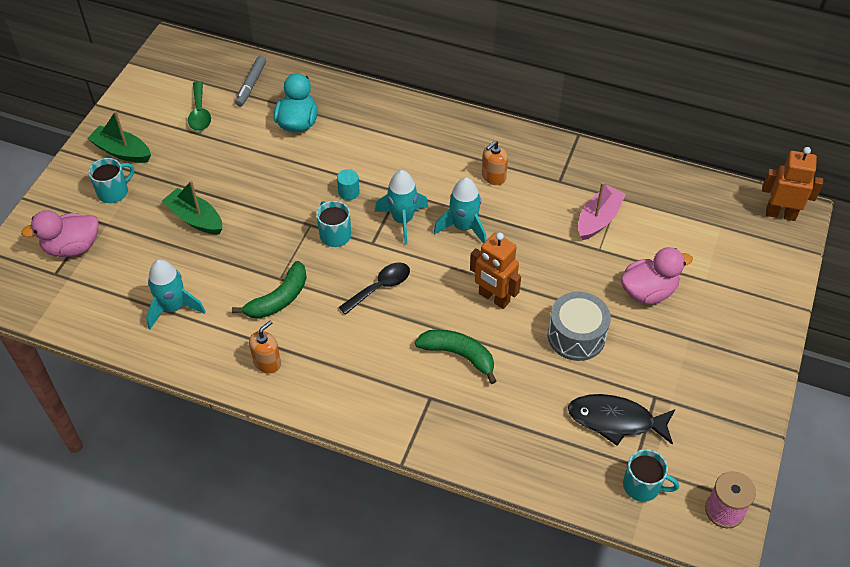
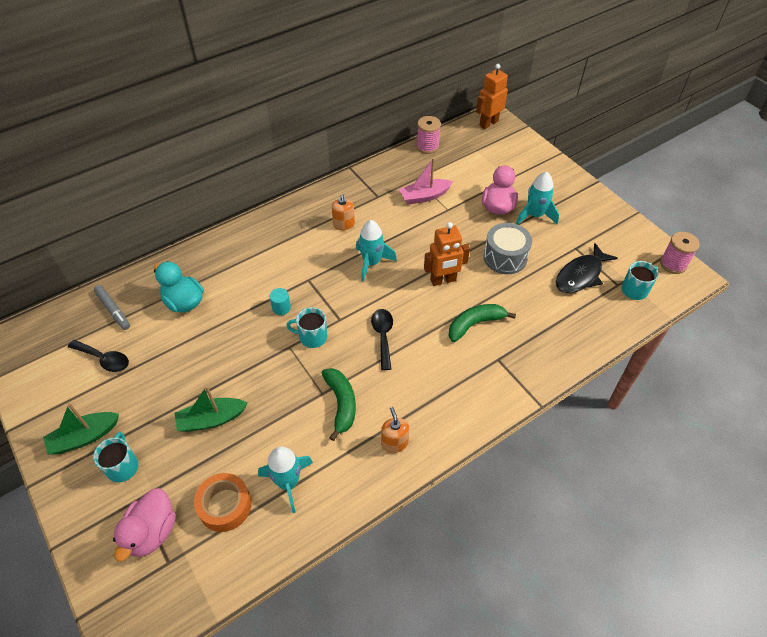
camera: 55 degrees left, 0 degrees up
(124, 278) = (225, 505): none -> orange tape
(200, 113) = (104, 359): green spoon -> black spoon
(402, 220) = (335, 291): turquoise rocket -> turquoise rocket (535, 215)
(598, 219) = (424, 196): pink boat -> pink boat turned 90 degrees counterclockwise
(679, 180) = (427, 146): none -> pink spool

